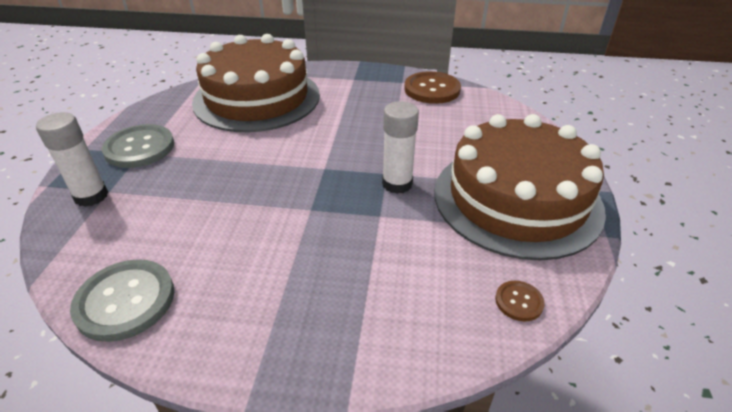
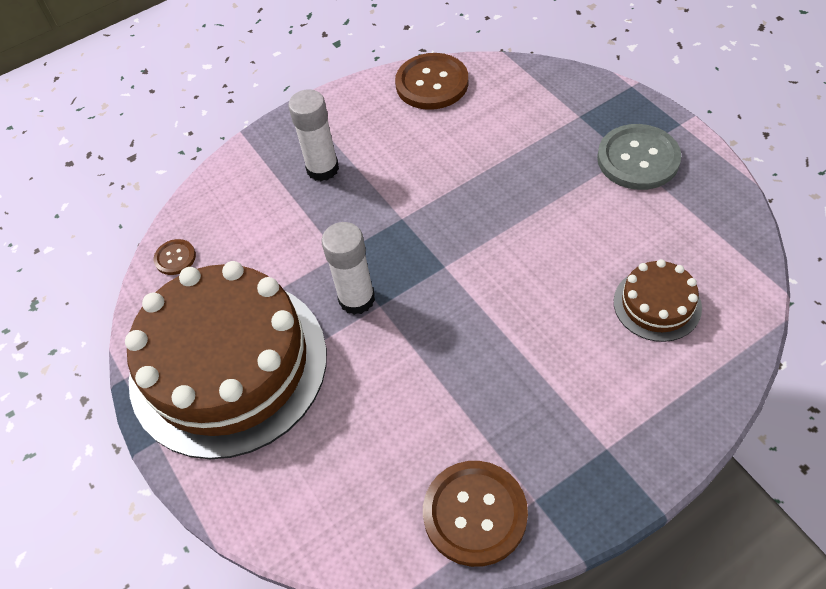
camera: 145 degrees right, 15 degrees up
(91, 196) = (582, 104): white glue stick -> white glue stick (322, 169)
(125, 301) = (432, 83): grey button -> brown button
(257, 98) = (657, 304): brown cake -> brown cake, size x0.43

